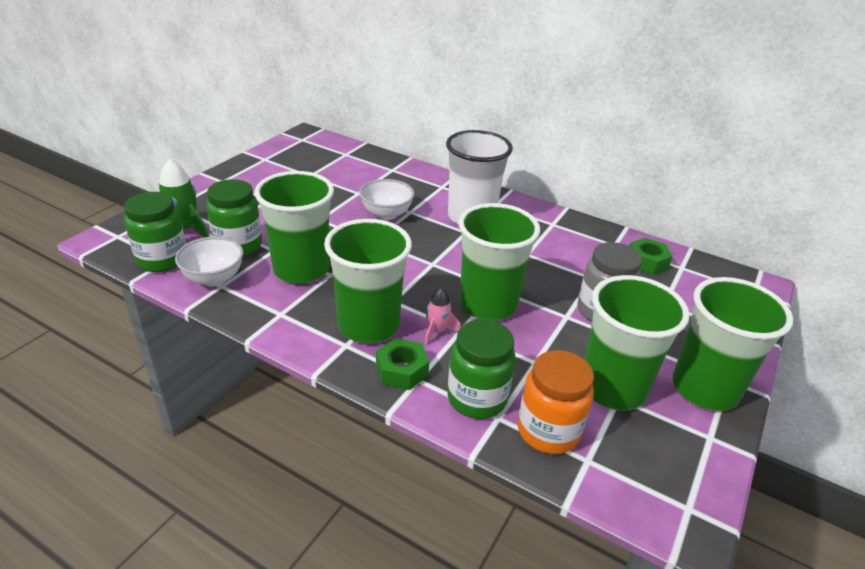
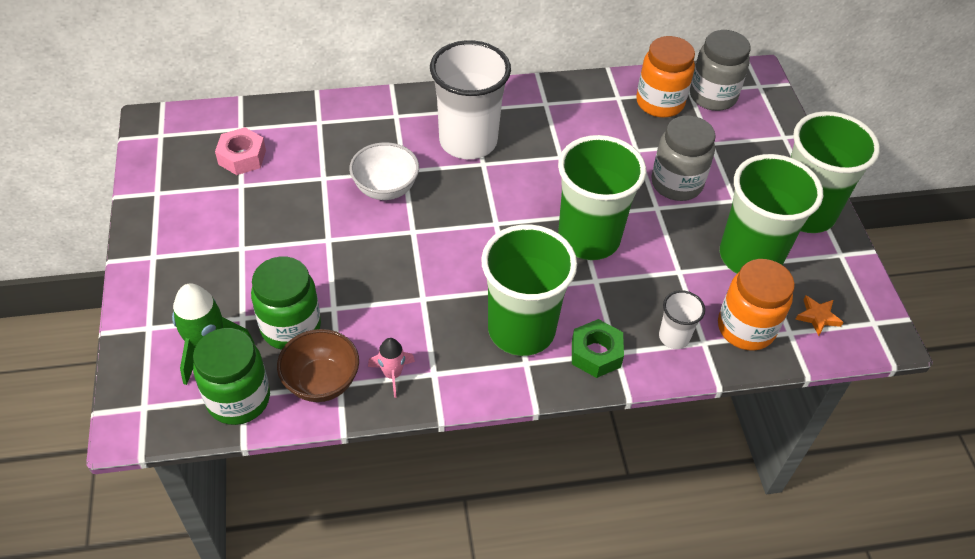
camera: 40 degrees left, 15 degrees up
(214, 278) = (321, 382): white bowl -> brown bowl
(301, 269) = (390, 312): green cup -> none
(328, 165) = (242, 157): none -> pink nut
(437, 331) = (579, 294): pink rocket -> pink rocket (392, 374)
(477, 398) = (674, 337): green jar -> white cup
(630, 466) = (817, 317): none -> orange star
(646, 262) = (660, 103): green nut -> orange jar
(700, 278) = (712, 96): none -> grey jar

